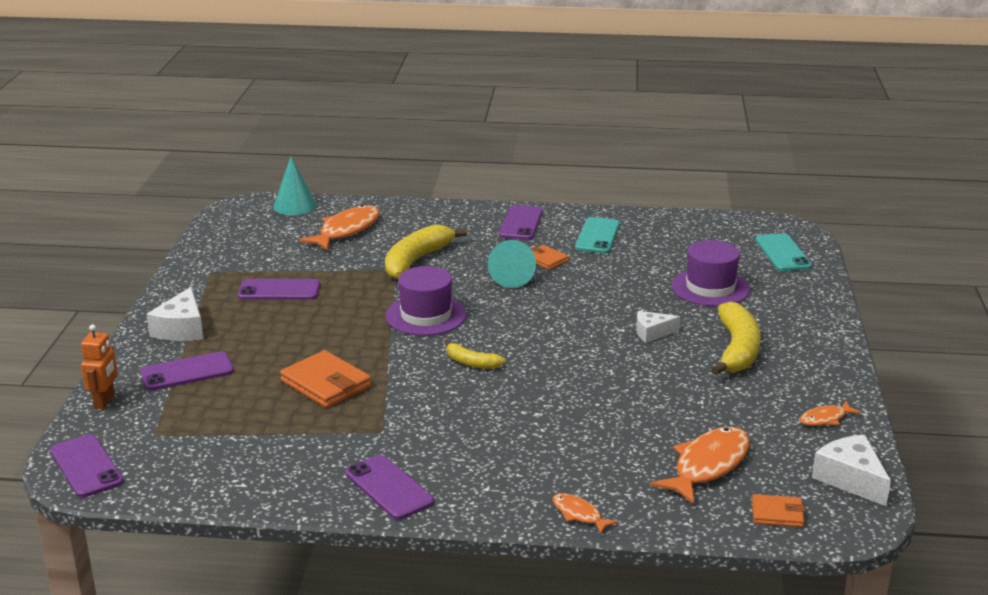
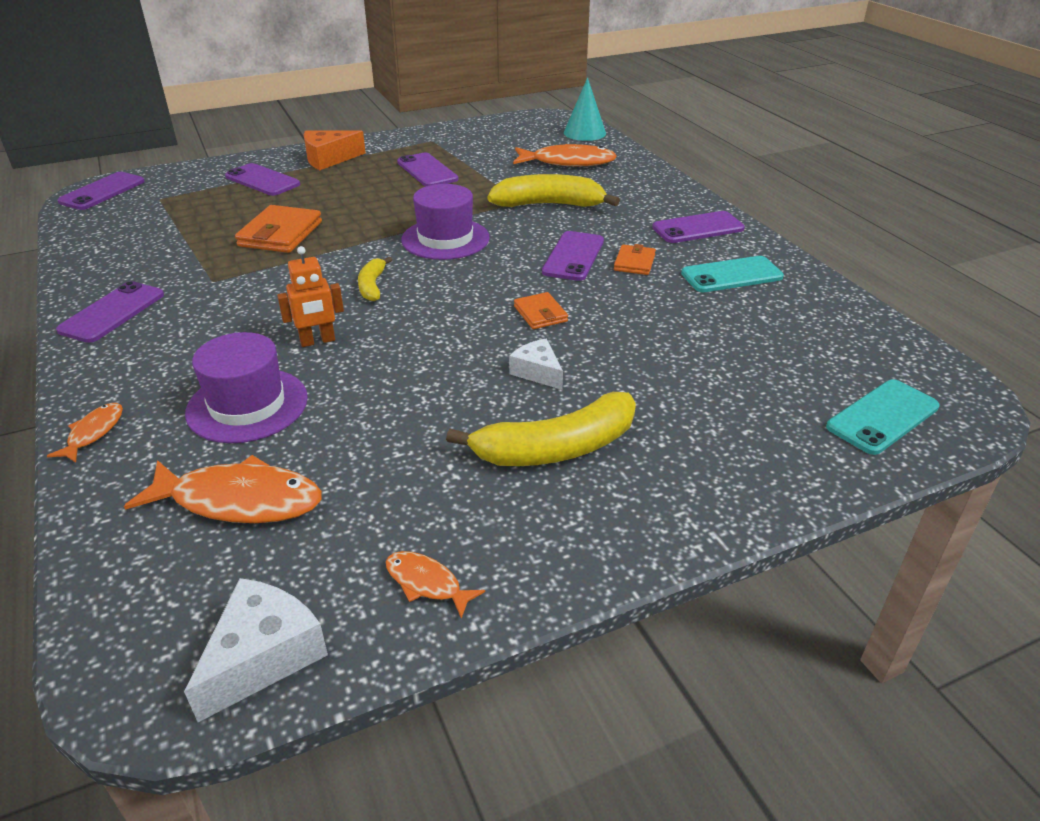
camera: 60 degrees right, 10 degrees up
(105, 401) = (199, 169): orange robot -> orange robot (317, 341)
(181, 329) = (329, 159): white cheese -> orange cheese
(512, 277) = (573, 256): turquoise cone -> purple phone
(710, 288) = (702, 383): purple hat -> purple hat (247, 405)
(777, 514) = (139, 597): orange wallet -> orange wallet (540, 314)

